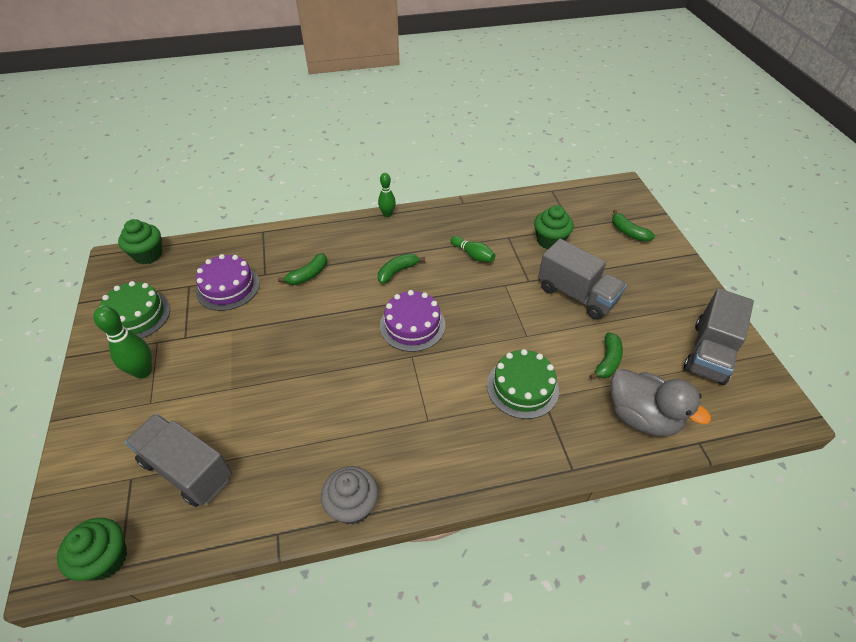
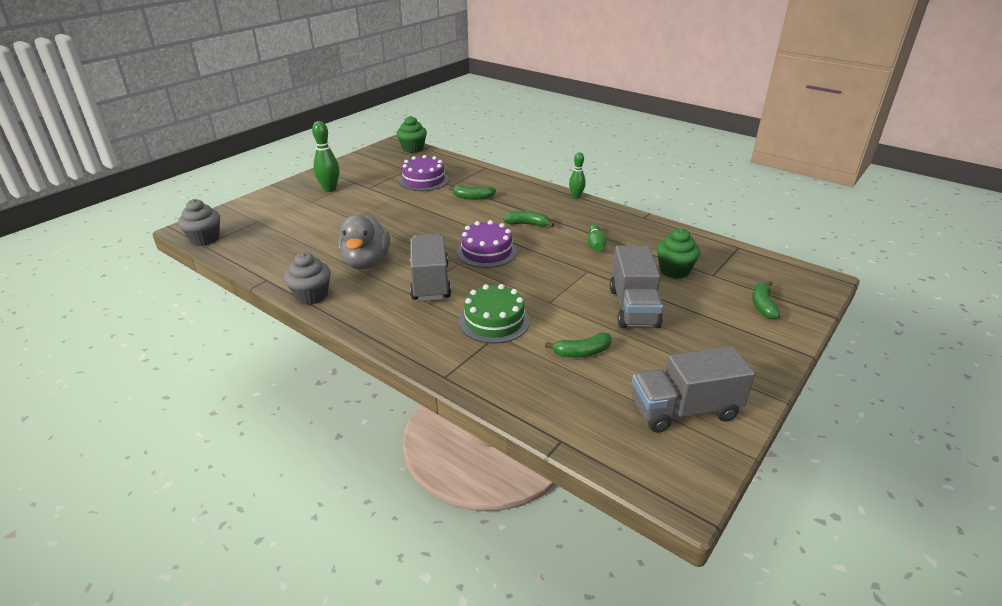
camera: 50 degrees right, 15 degrees down
(106, 558) = (205, 239): green cupcake -> grey cupcake
(136, 316) = (365, 168): green cake -> none
(187, 469) = (280, 233): grey truck -> grey truck (430, 282)
(642, 417) = (545, 394): grey duck -> grey duck (366, 262)

